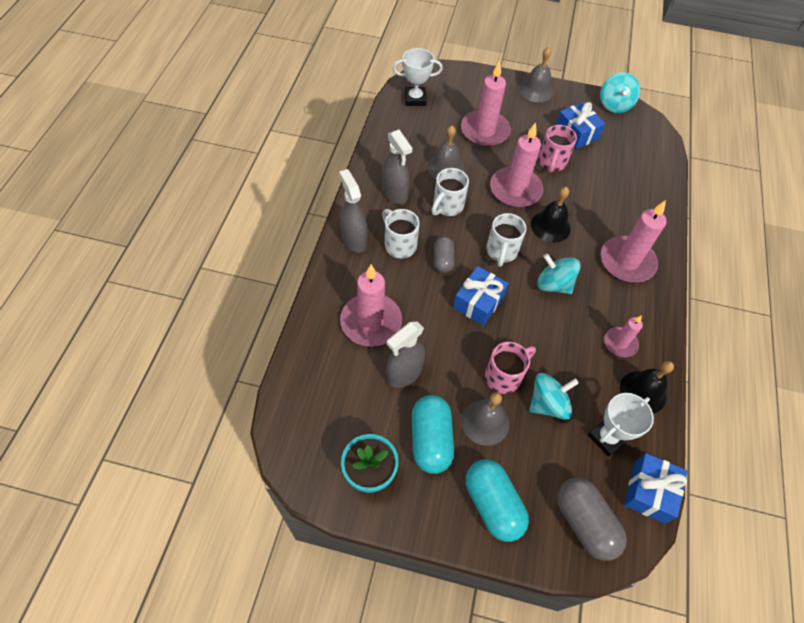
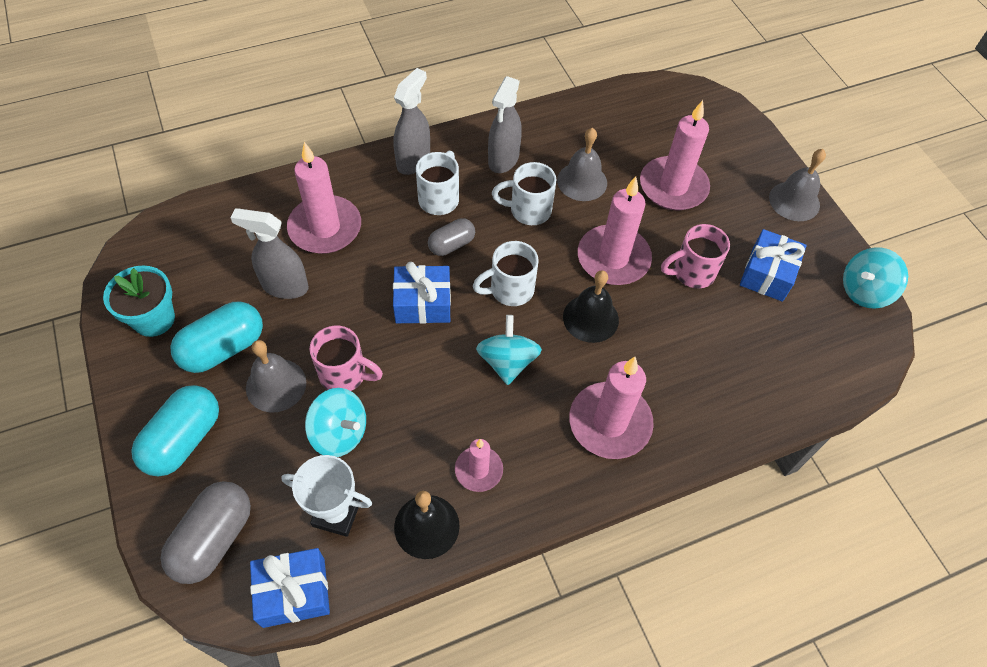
camera: 55 degrees right, 0 degrees up
(415, 99) = (654, 105): white trophy -> none

